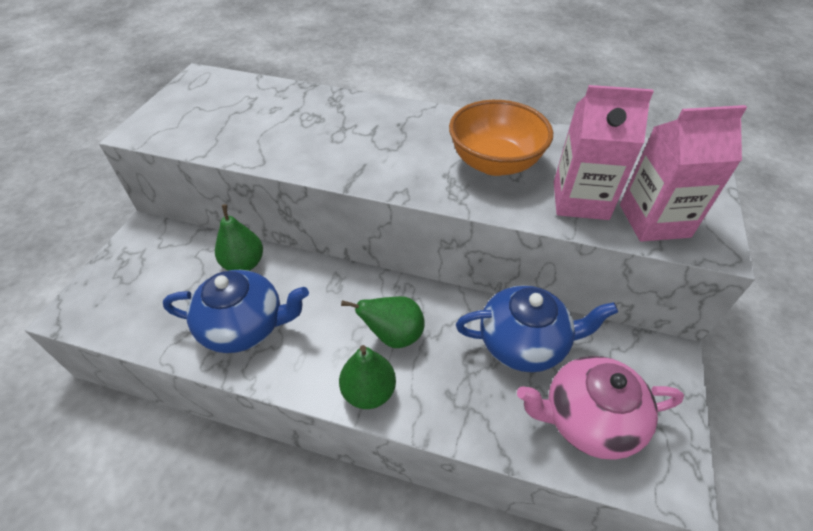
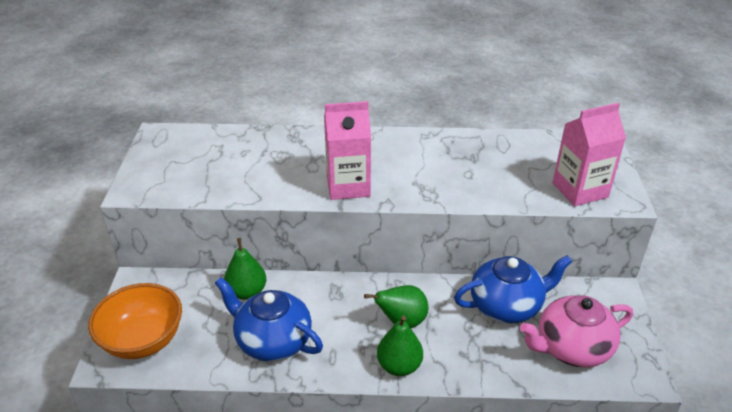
camera: 15 degrees left, 10 degrees down
(244, 326) = (272, 341): blue teapot -> blue teapot turned 135 degrees counterclockwise
(495, 163) = (449, 167): orange bowl -> orange bowl (143, 340)
(580, 200) = (523, 185): pink carton -> pink carton (348, 186)

